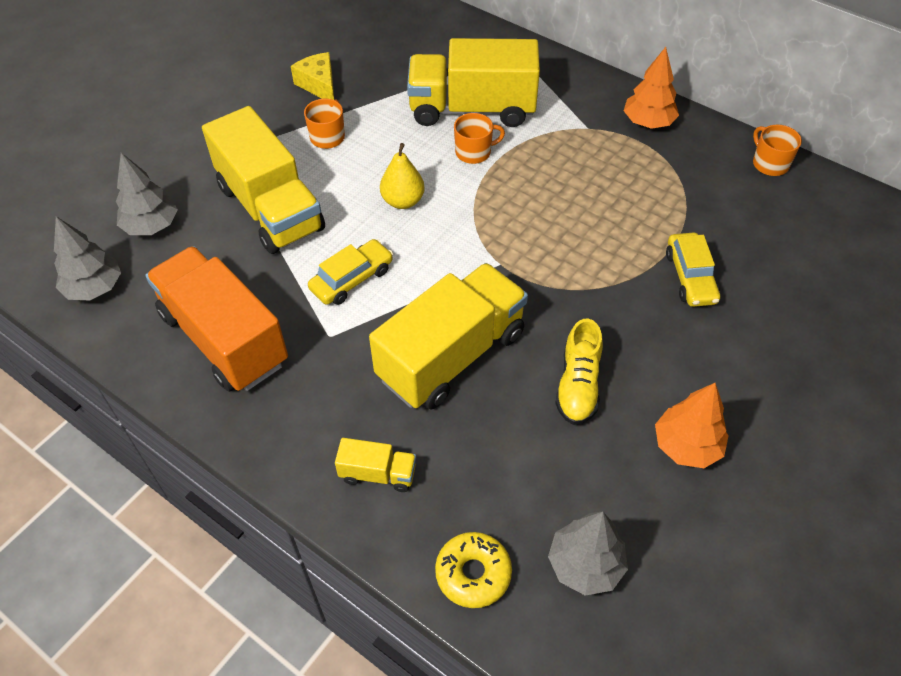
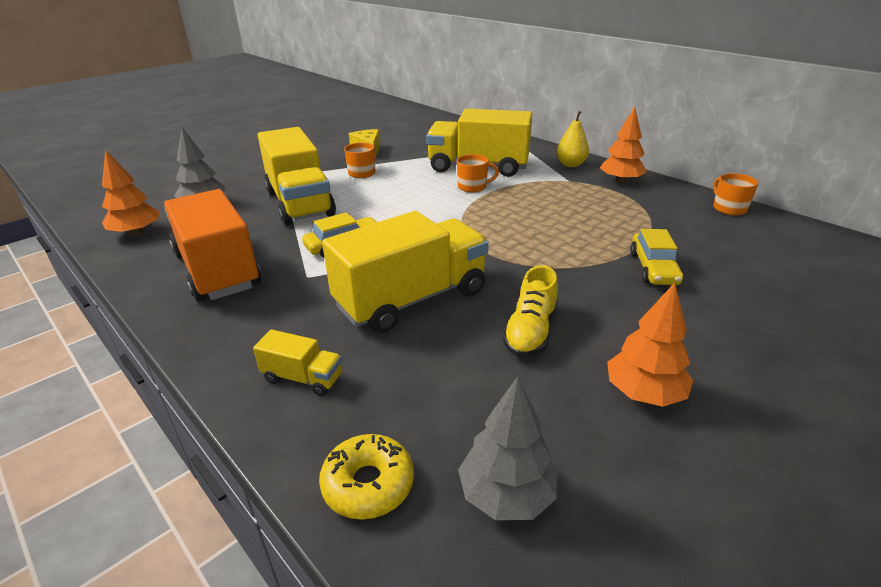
camera: 10 degrees right, 20 degrees down
(94, 288) = (136, 233): grey tree -> orange tree
(403, 201) = (406, 207): yellow pear -> yellow pear (571, 164)

